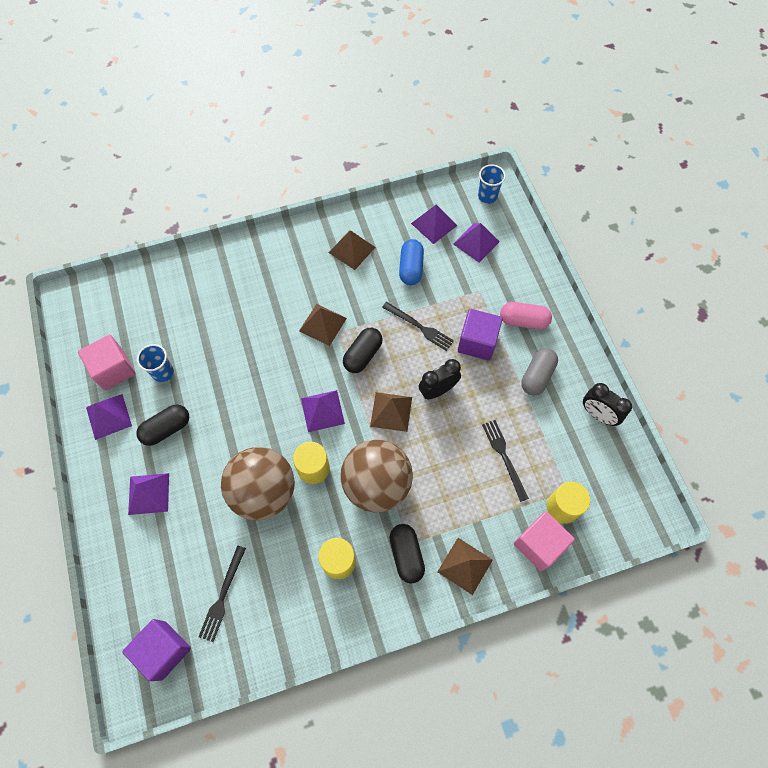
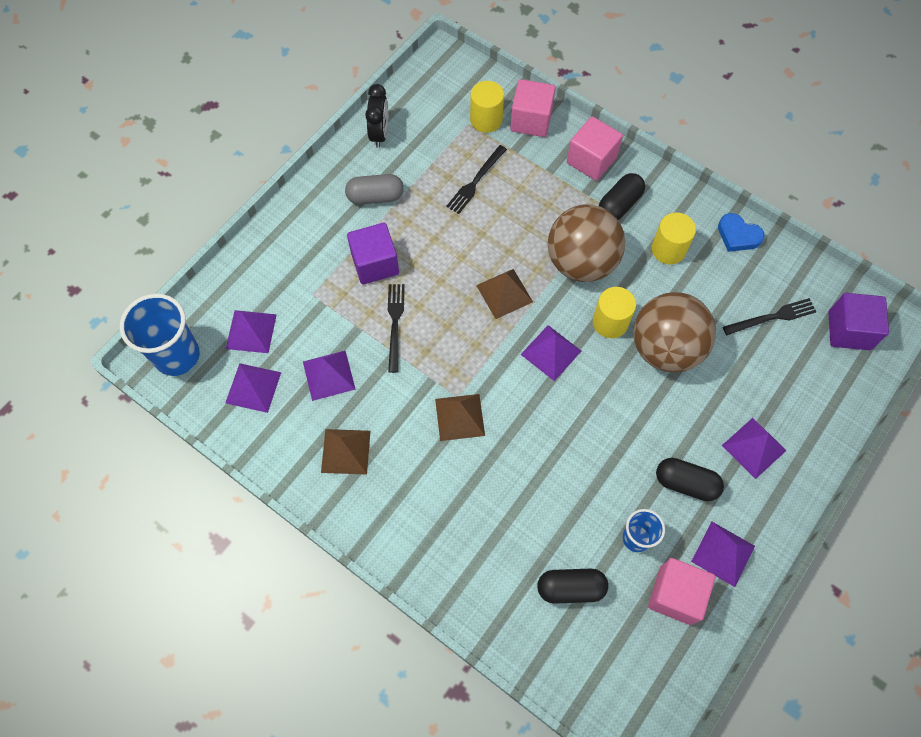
camera: 125 degrees left, 0 degrees up
(308, 632) = (738, 235): none -> blue heart
(363, 355) = (465, 355): black capsule -> black capsule (570, 588)
(411, 268) = (328, 375): blue capsule -> purple pyramid
(437, 390) = (452, 268): black clock -> none
(465, 565) = (591, 160): brown pyramid -> pink cube
(487, 196) = (177, 355): blue cup -> blue cup, size x1.76
(523, 321) = (321, 237): pink capsule -> none

